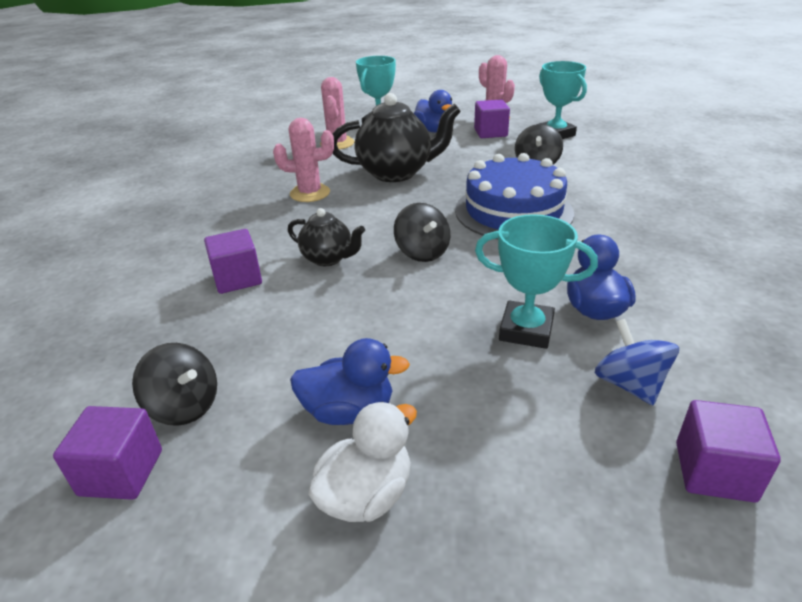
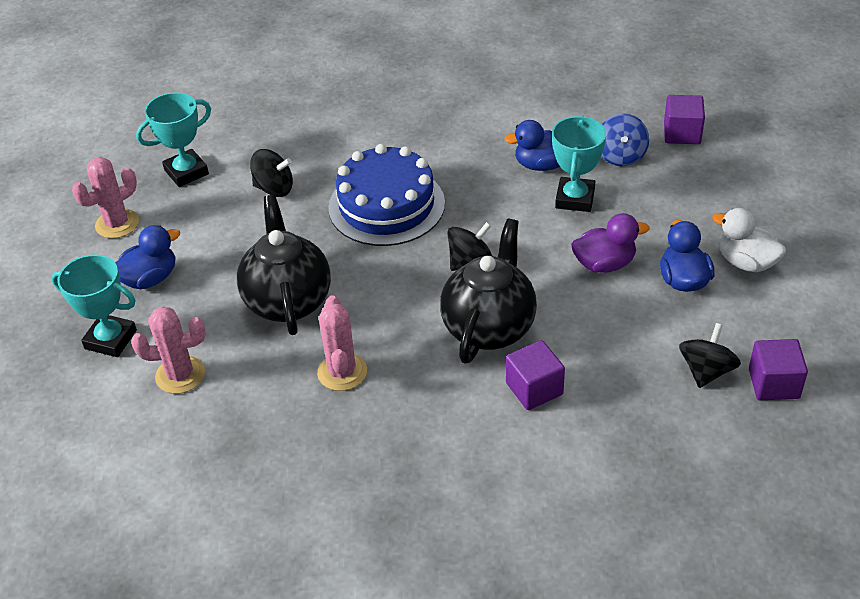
camera: 95 degrees left, 10 degrees up
(328, 258) = (489, 327): black teapot -> black teapot, size x1.80
(398, 342) = (604, 264): none -> purple duck
(490, 133) = (169, 225): purple cube -> none
(629, 384) = (621, 156): blue spinning top -> blue spinning top turned 60 degrees counterclockwise

